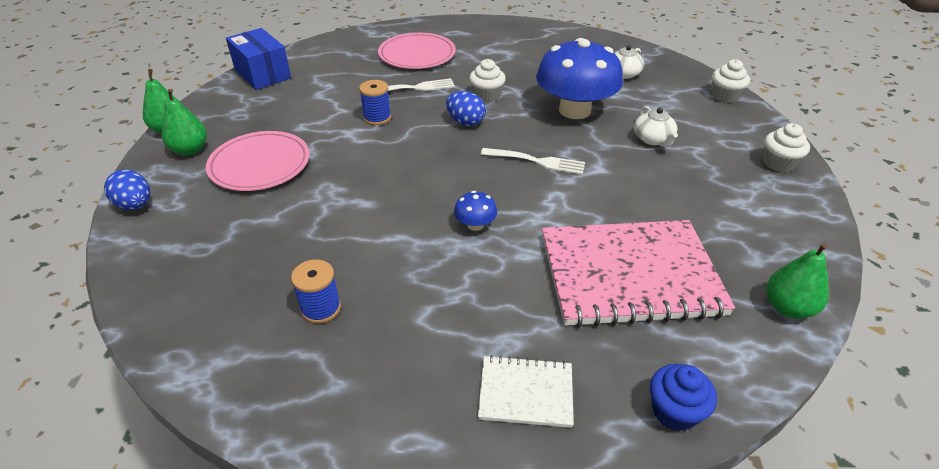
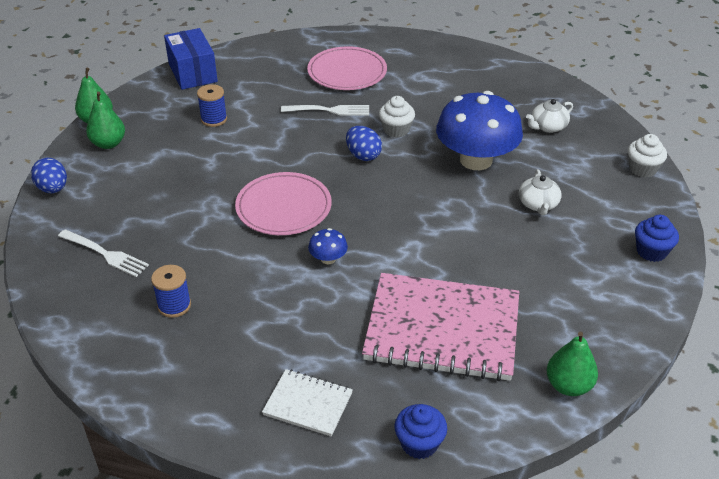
camera: 15 degrees right, 0 degrees up
(260, 164) = (163, 168): pink plate -> pink plate (283, 207)
(377, 118) = (282, 137): blue spool -> blue spool (214, 119)
(536, 161) = (411, 207): white fork -> white fork (104, 254)
(778, 163) = (651, 251): white cupcake -> blue cupcake

